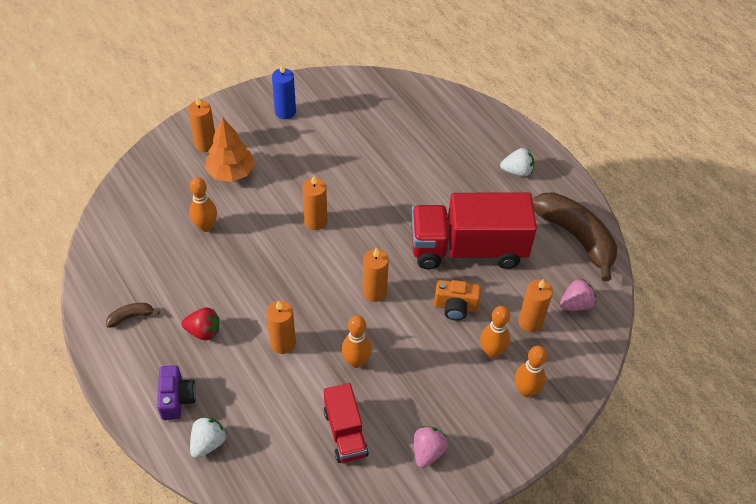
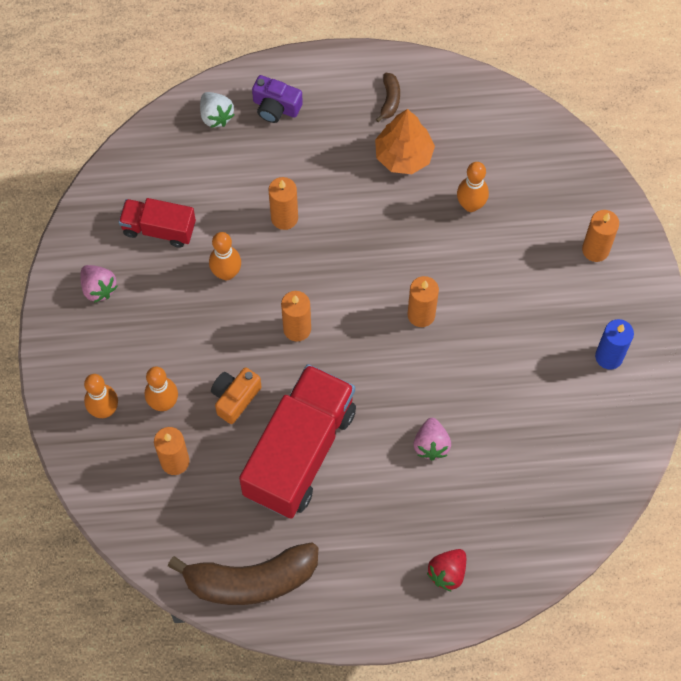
camera: 120 degrees right, 15 degrees up
(203, 331) = (337, 155): red strawberry -> red strawberry (447, 573)
(231, 172) = (538, 259): orange tree -> orange tree (403, 156)
(517, 171) = (380, 574): white strawberry -> none
(575, 304) = (168, 521): pink strawberry -> pink strawberry (431, 444)

